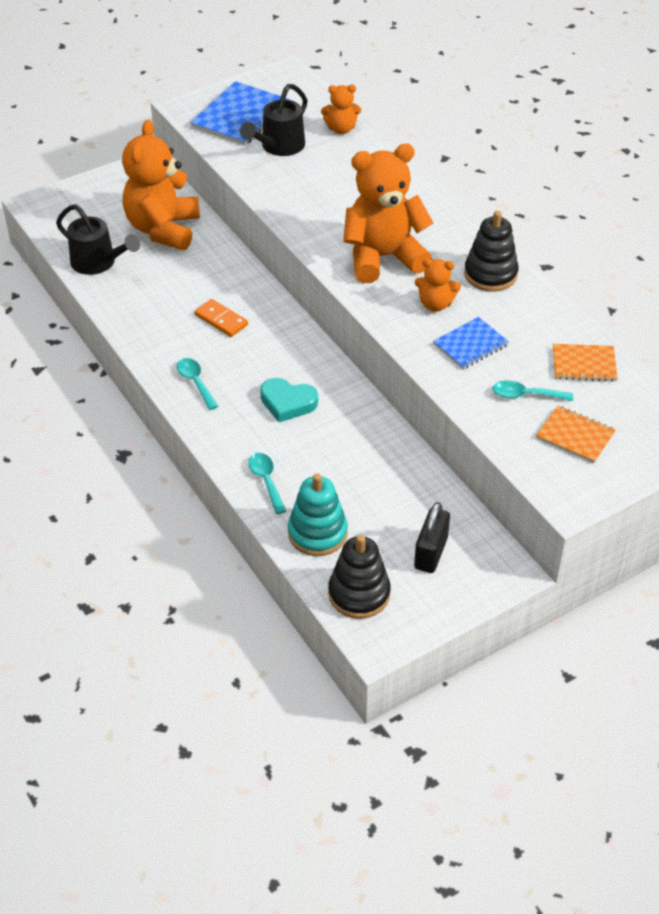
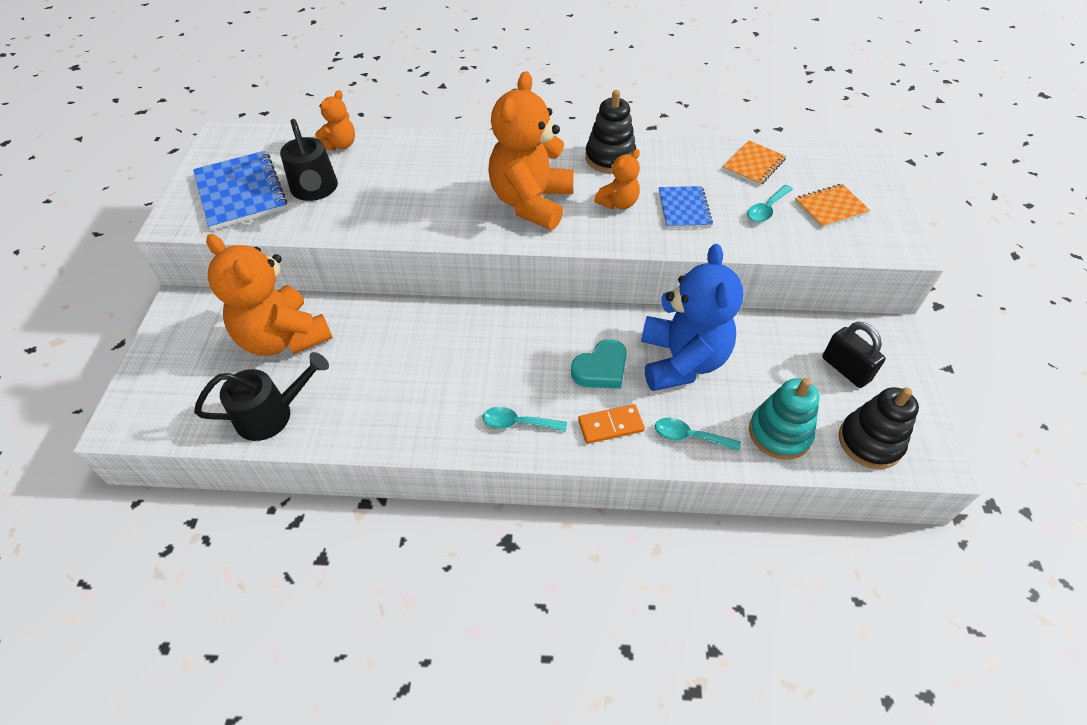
camera: 55 degrees left, 5 degrees up
(221, 320) = (452, 360): orange domino -> orange domino (610, 425)
(340, 445) = (681, 361): none -> blue teddy bear

